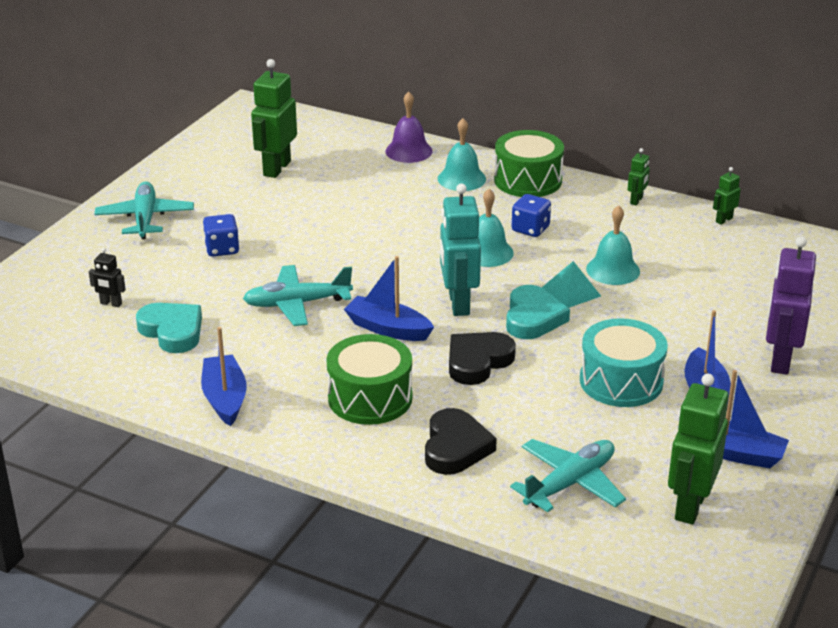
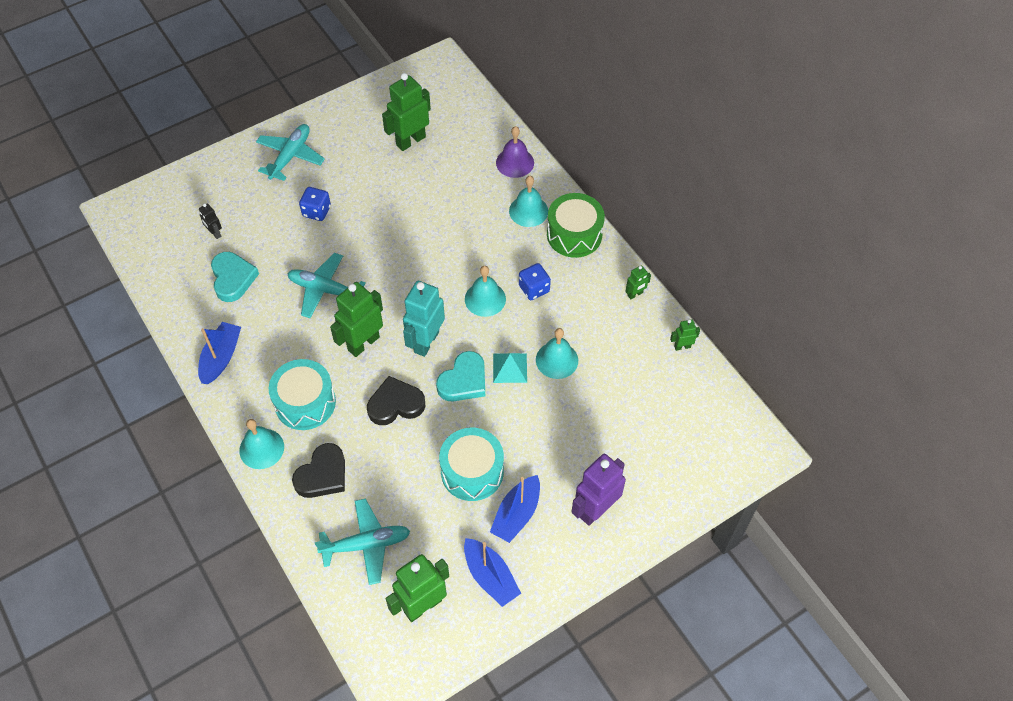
camera: 30 degrees right, 25 degrees up
(357, 454) = (261, 448): none -> turquoise bell
(370, 398) = (305, 402): green drum -> turquoise drum
(388, 329) = (363, 343): blue boat -> green robot

